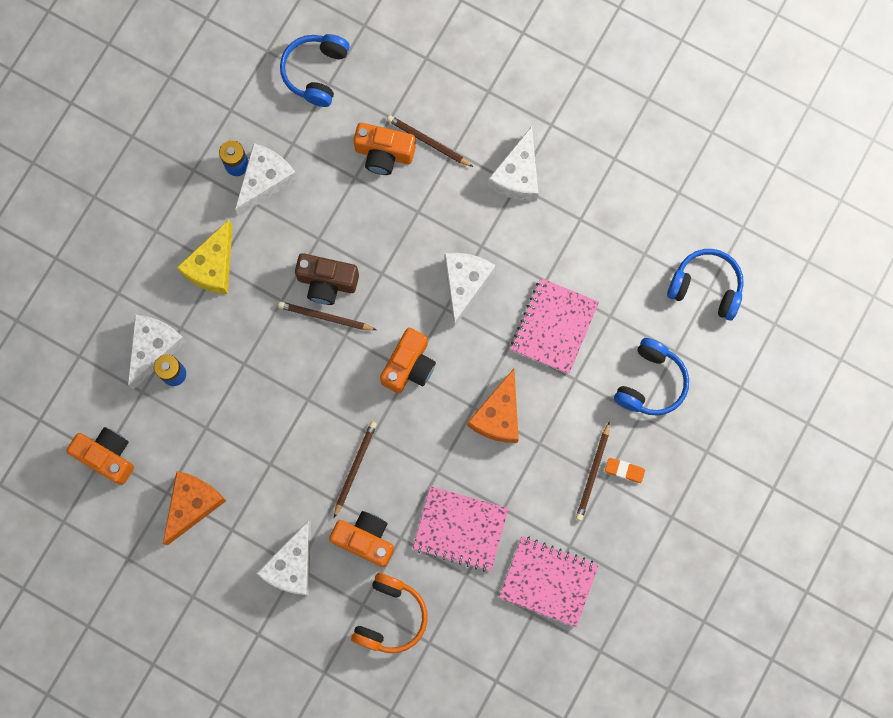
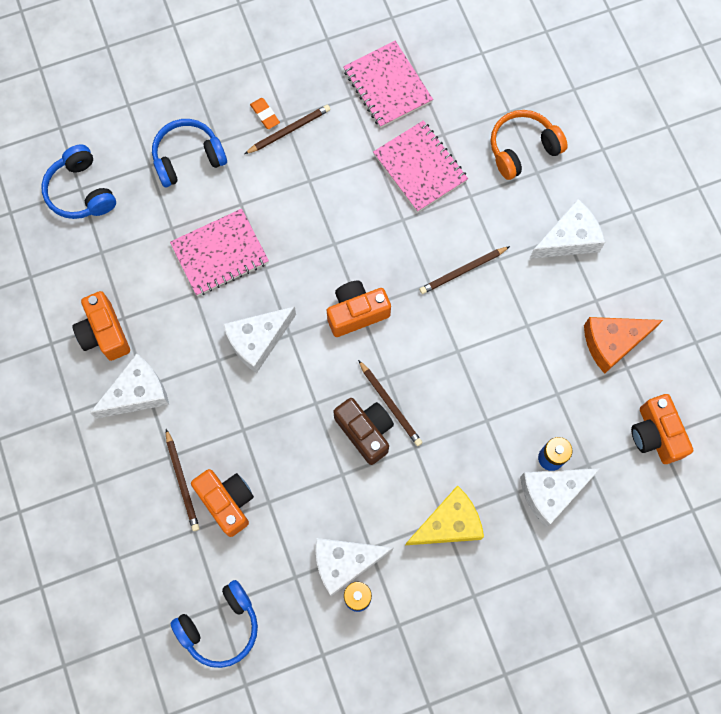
camera: 140 degrees left, 5 degrees down
(365, 539) = (497, 214): orange camera -> orange camera (104, 333)
(498, 415) = (321, 223): orange cheese -> none

